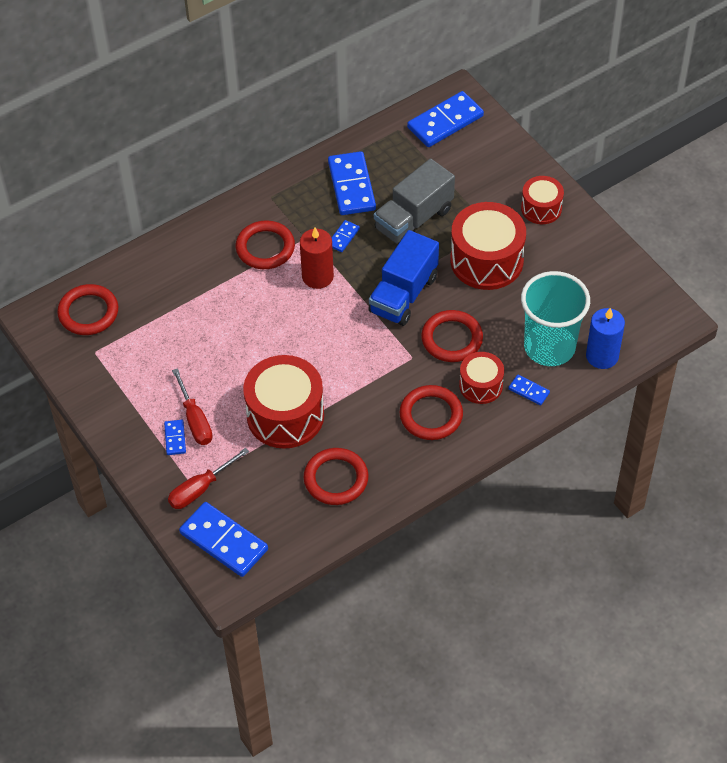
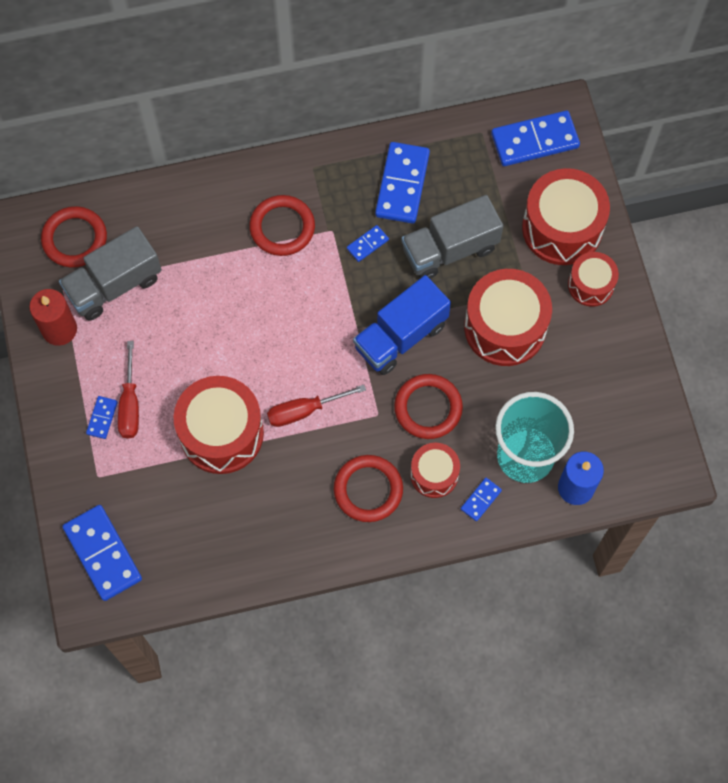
camera: 20 degrees right, 15 degrees up
(139, 335) = (114, 285): none -> grey truck
(200, 489) = (104, 485): red screwdriver -> red screwdriver (305, 410)
(317, 276) = (321, 282): red candle -> red candle (59, 329)
(336, 479) = (241, 526): red ring -> none
(498, 176) = (562, 228): none -> red drum
(529, 391) = (481, 500): blue domino -> blue domino turned 75 degrees clockwise

